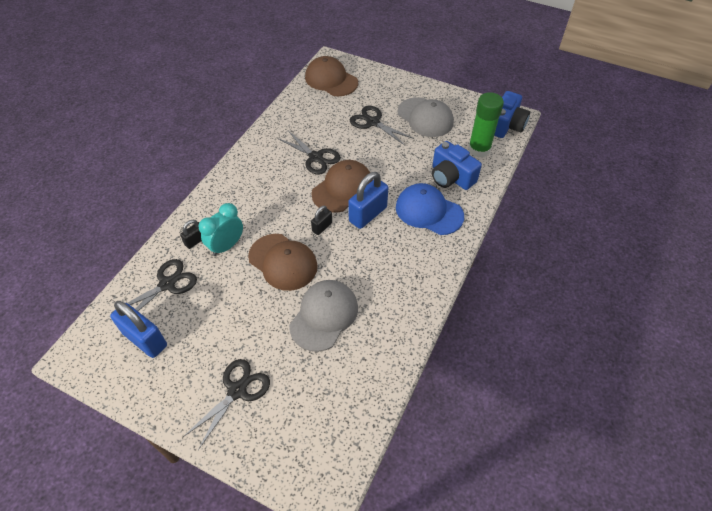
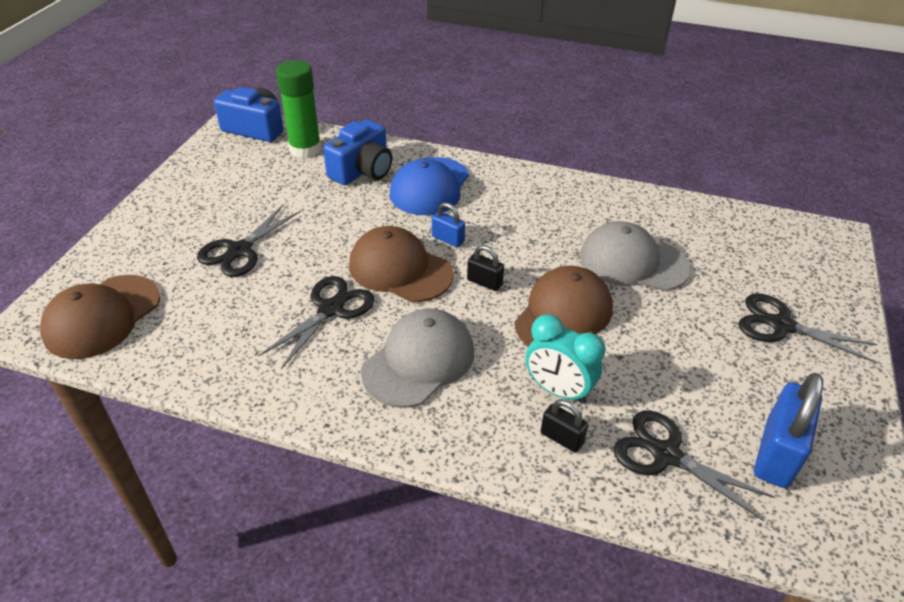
camera: 100 degrees left, 10 degrees down
(368, 214) = (448, 239): blue padlock -> blue padlock, size x0.53
(425, 117) = (231, 197): grey cap -> grey cap (419, 361)

